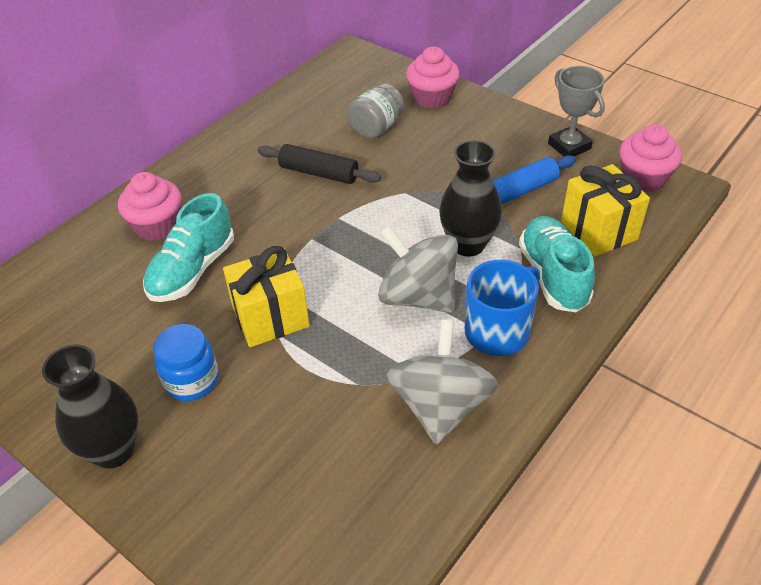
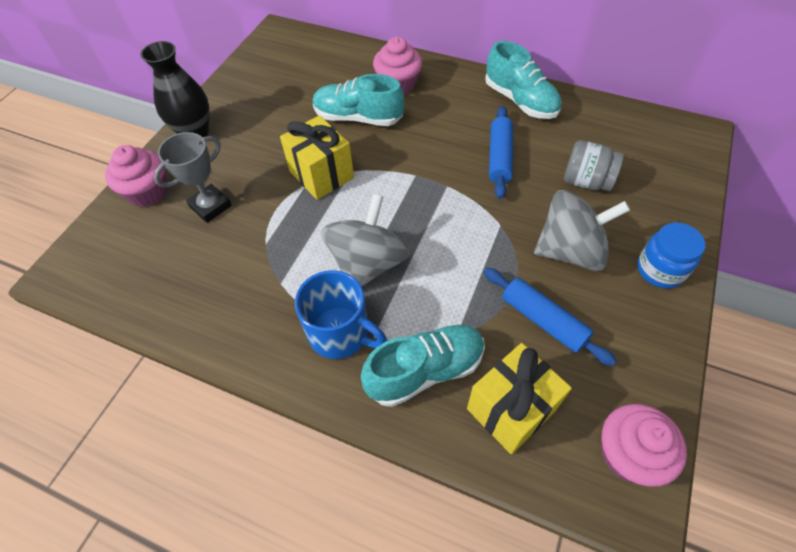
camera: 75 degrees right, 10 degrees up
(191, 380) = (255, 151): blue jar -> blue jar (660, 270)
(246, 140) = (520, 101): none -> turquoise shoe
(319, 173) = (499, 157): black rolling pin -> blue rolling pin
(432, 98) = (663, 214): pink cupcake -> pink cupcake (148, 192)
(440, 406) = (250, 304): grey spinning top -> grey spinning top (570, 251)
(468, 244) = (446, 289): black vase -> none
(569, 146) = (649, 361): grey trophy -> grey trophy (210, 206)

